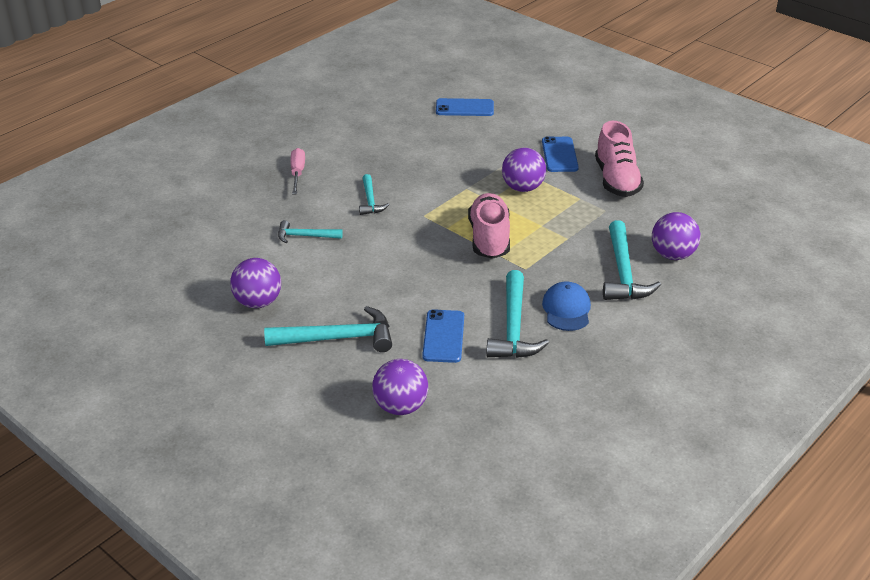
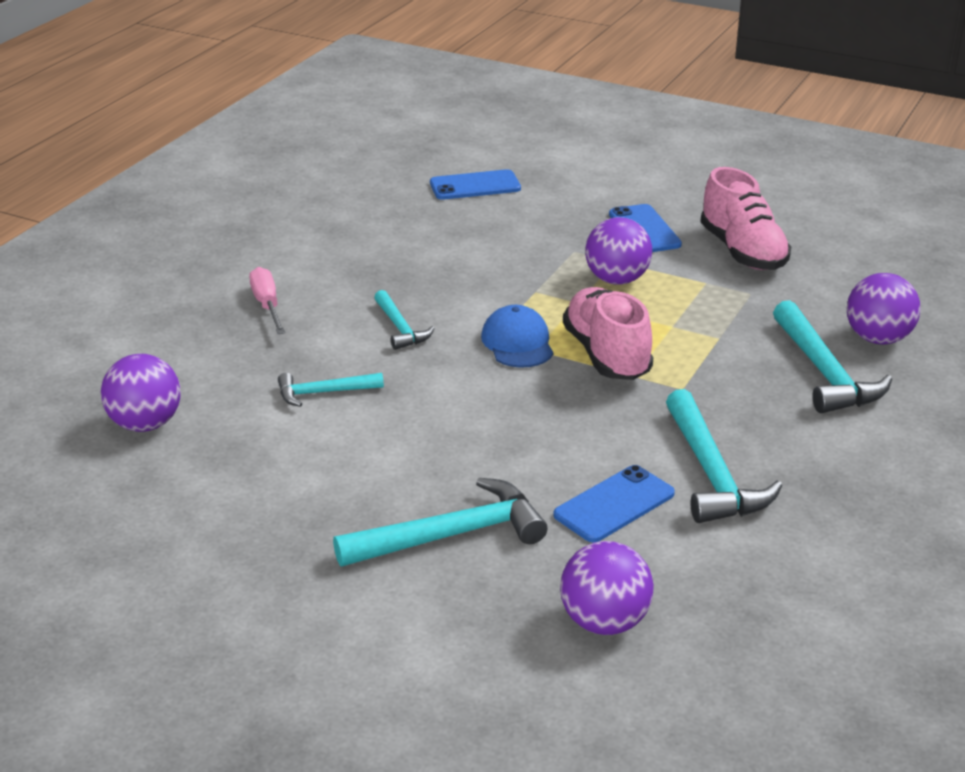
camera: 15 degrees left, 5 degrees down
(258, 302) = (295, 502): purple ball -> purple ball (145, 424)
(443, 336) = (614, 504): blue phone -> blue phone turned 60 degrees clockwise
(566, 309) = (774, 436): blue cap -> blue cap (517, 343)

